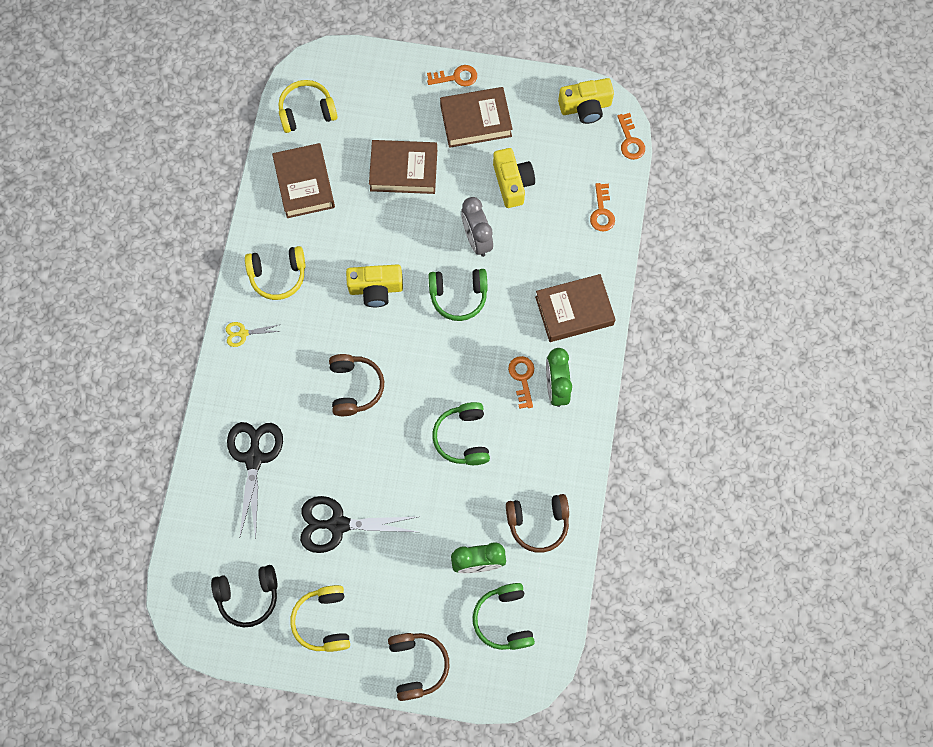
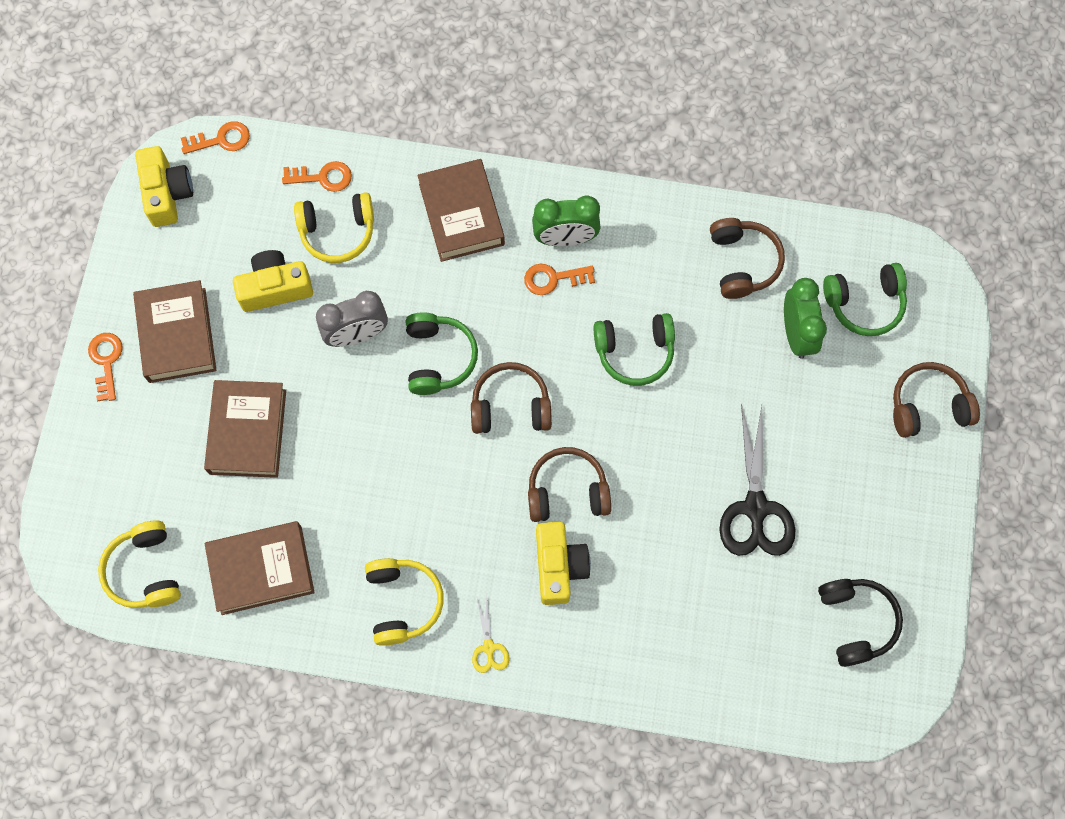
camera: 90 degrees left, 0 degrees up
(254, 458) = (669, 623): black scissors -> none
(324, 621) = (881, 522): yellow headphones -> yellow headphones (337, 232)
(376, 289) = (426, 466): yellow camera -> yellow camera (559, 566)
(420, 347) = (510, 406): none -> brown headphones

